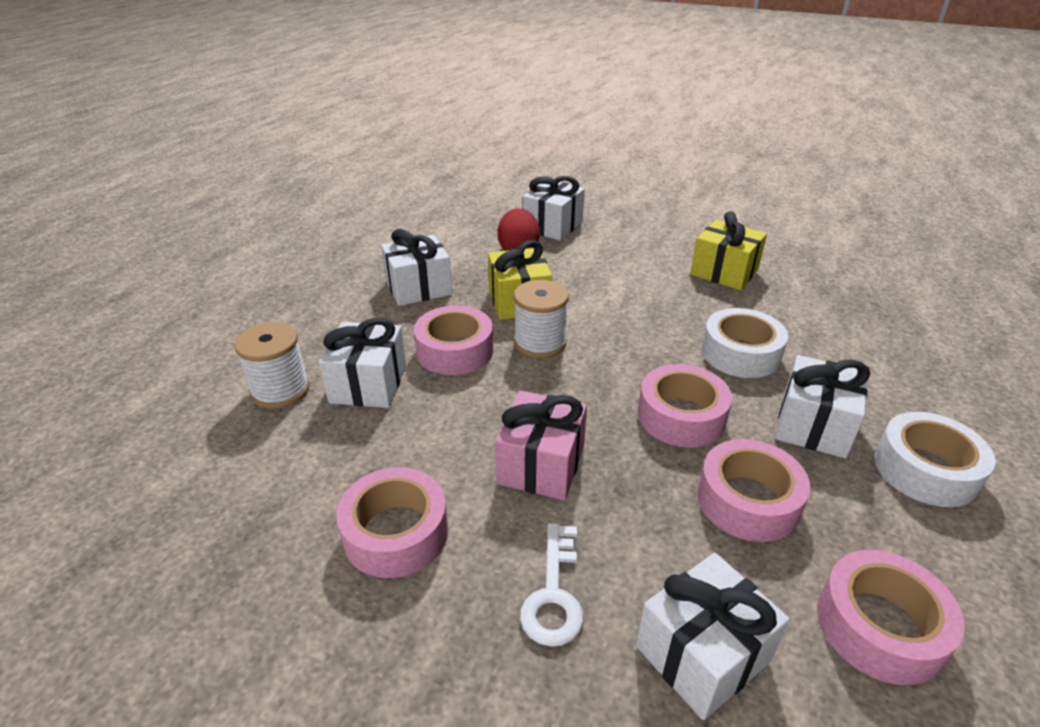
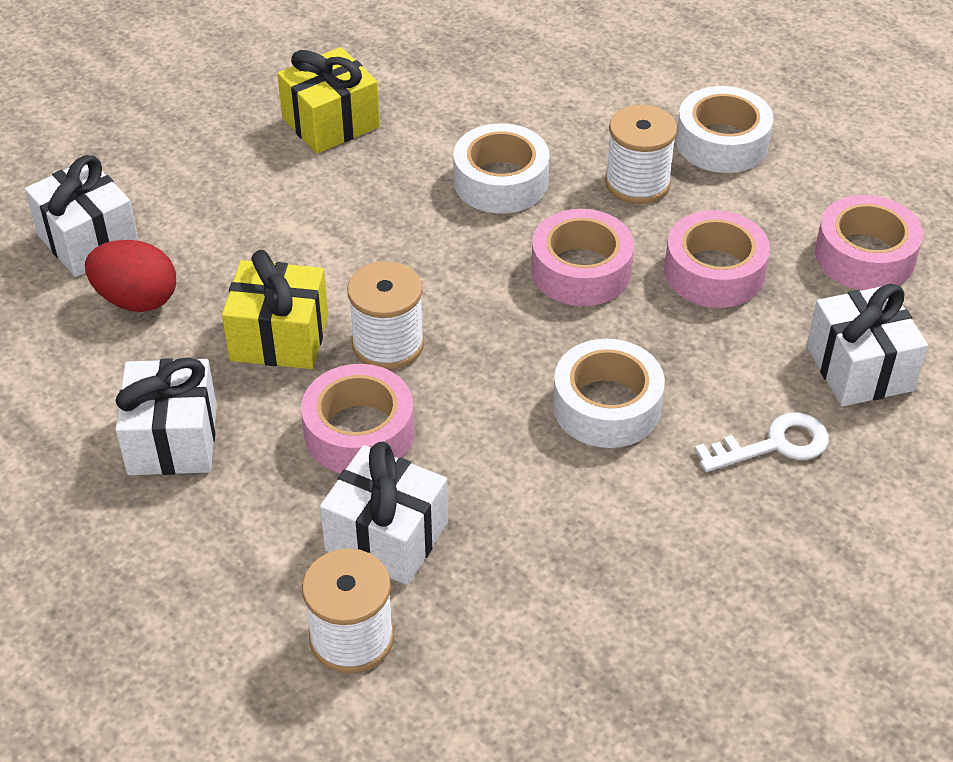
camera: 70 degrees left, 10 degrees up
(396, 533) = (658, 550): pink tape -> none
(541, 465) = (606, 406): pink gift -> white tape
(553, 594) = (774, 444): white key -> white key turned 45 degrees counterclockwise
(813, 426) = (637, 183): white gift -> white spool

